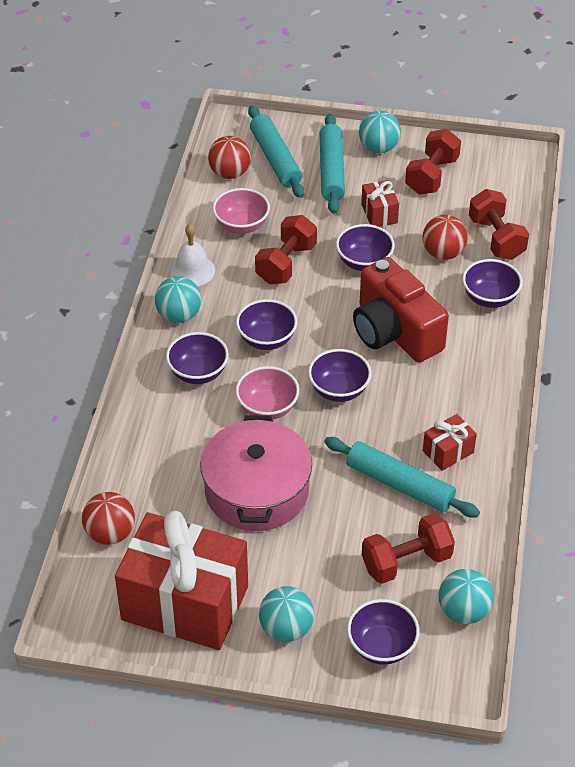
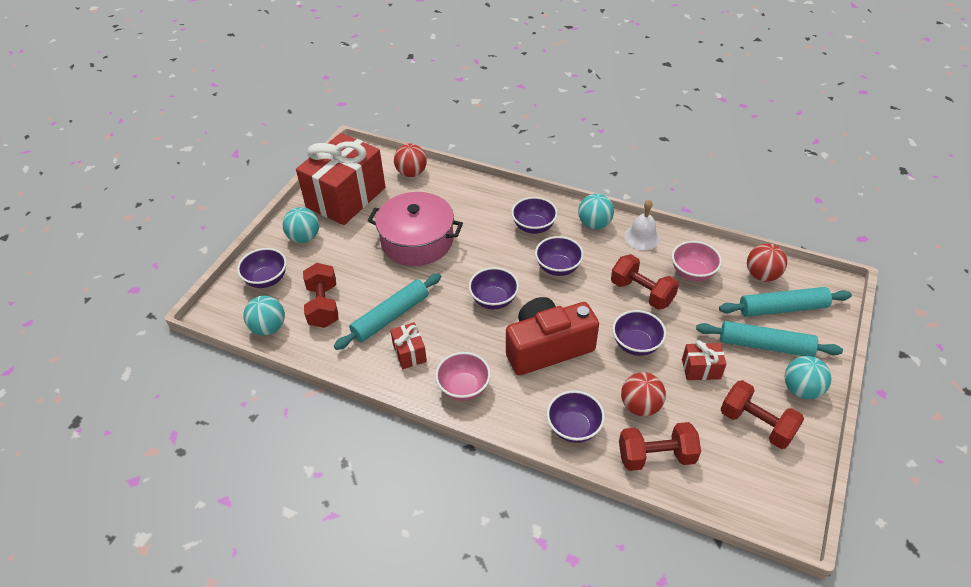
camera: 105 degrees right, 0 degrees up
(267, 408) = (489, 257): pink bowl -> pink bowl (463, 388)

